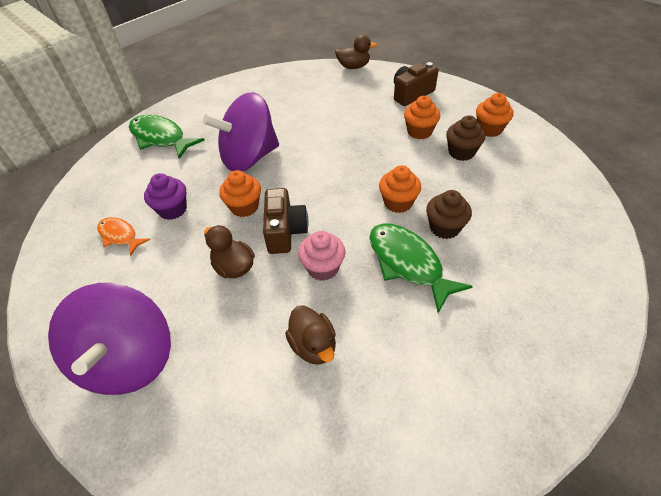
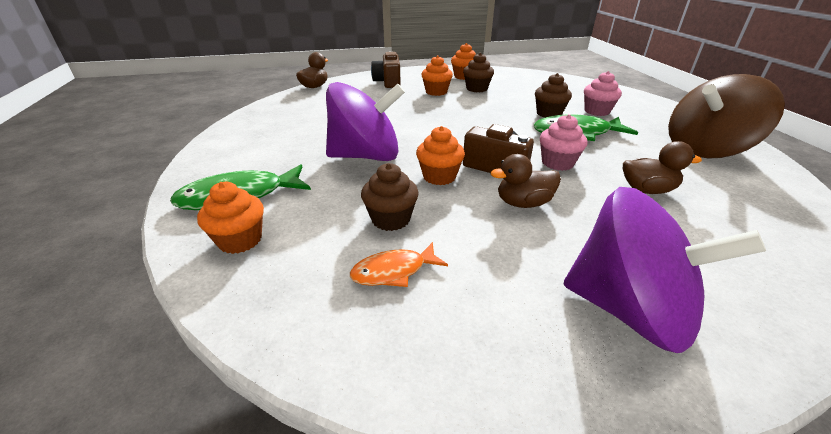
camera: 60 degrees left, 15 degrees down
(172, 209) = (391, 219): purple cupcake -> brown cupcake
(249, 157) = (366, 156): purple spinning top -> purple spinning top turned 105 degrees counterclockwise
(398, 203) = (507, 119): orange cupcake -> orange cupcake (240, 240)
(467, 390) = (705, 149): none -> brown spinning top
(496, 265) = (597, 111): none -> pink cupcake

